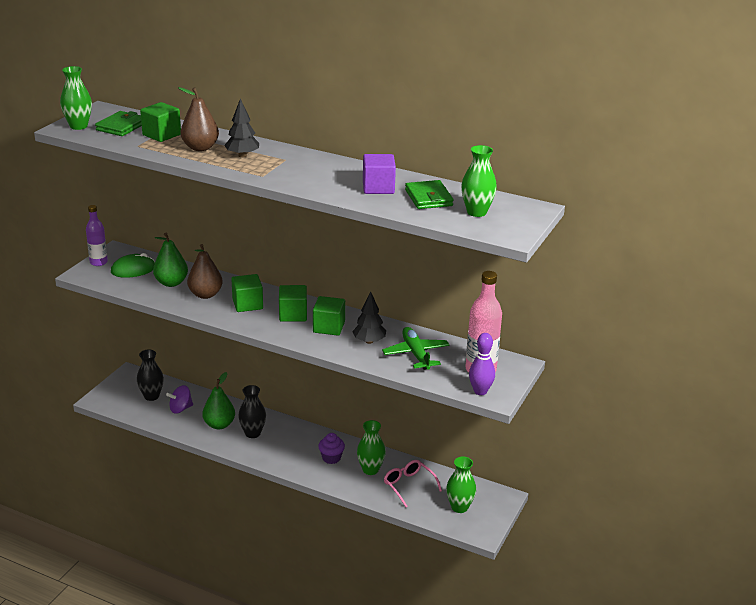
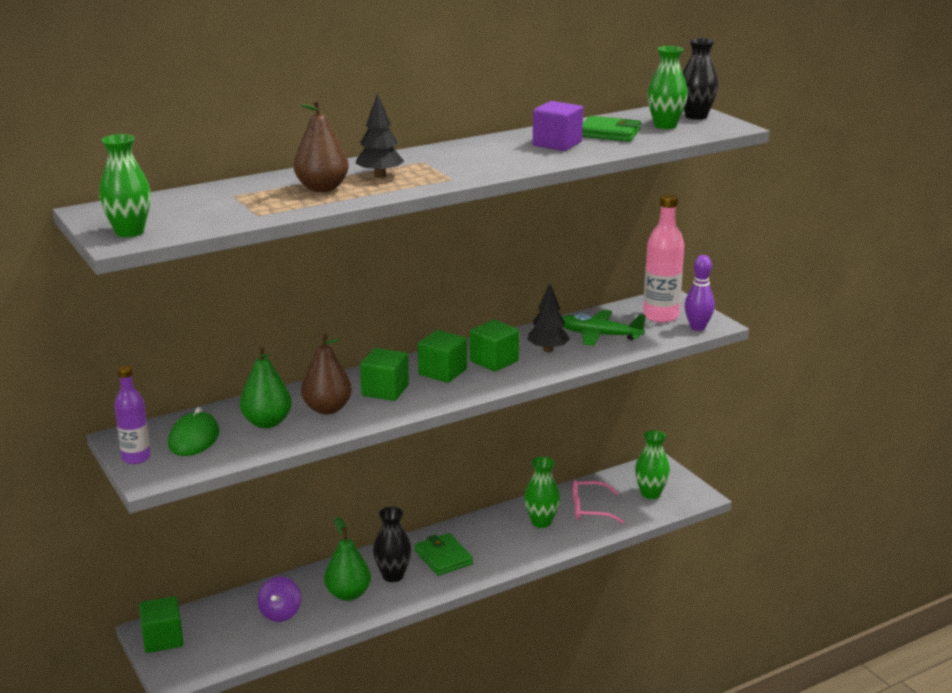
camera: 55 degrees left, 5 degrees down
(121, 126) = (178, 211): green wallet -> green wallet (443, 557)
(151, 396) = (224, 628): black vase -> black vase (696, 116)
(161, 135) = (246, 198): green cube -> green cube (163, 639)
(331, 458) = (496, 539): purple cupcake -> none

